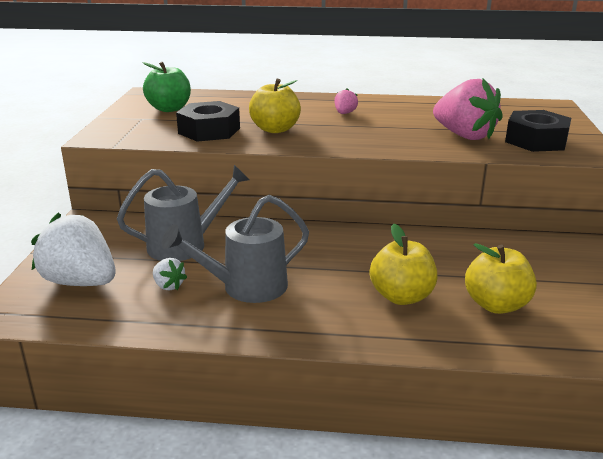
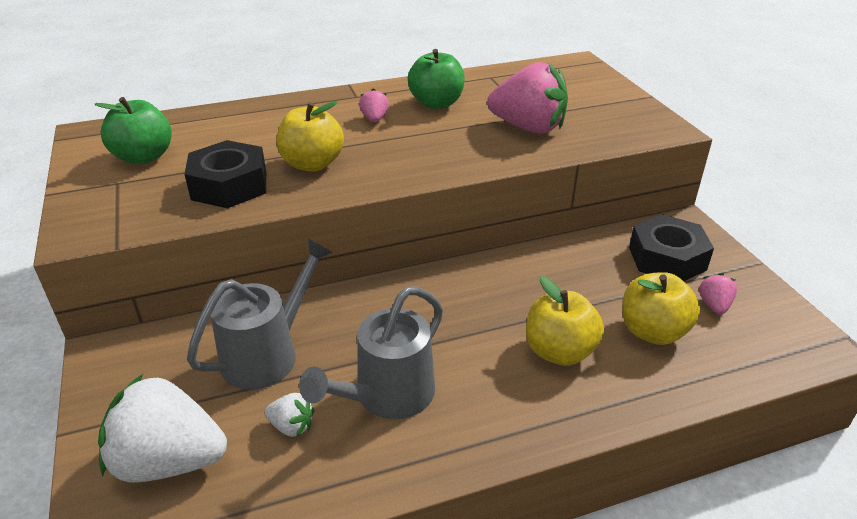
camera: 25 degrees left, 10 degrees up
(402, 112) = (436, 103): none -> green apple
(536, 140) = (601, 119): black nut -> black nut (667, 258)
(572, 302) = (714, 305): none -> pink strawberry

